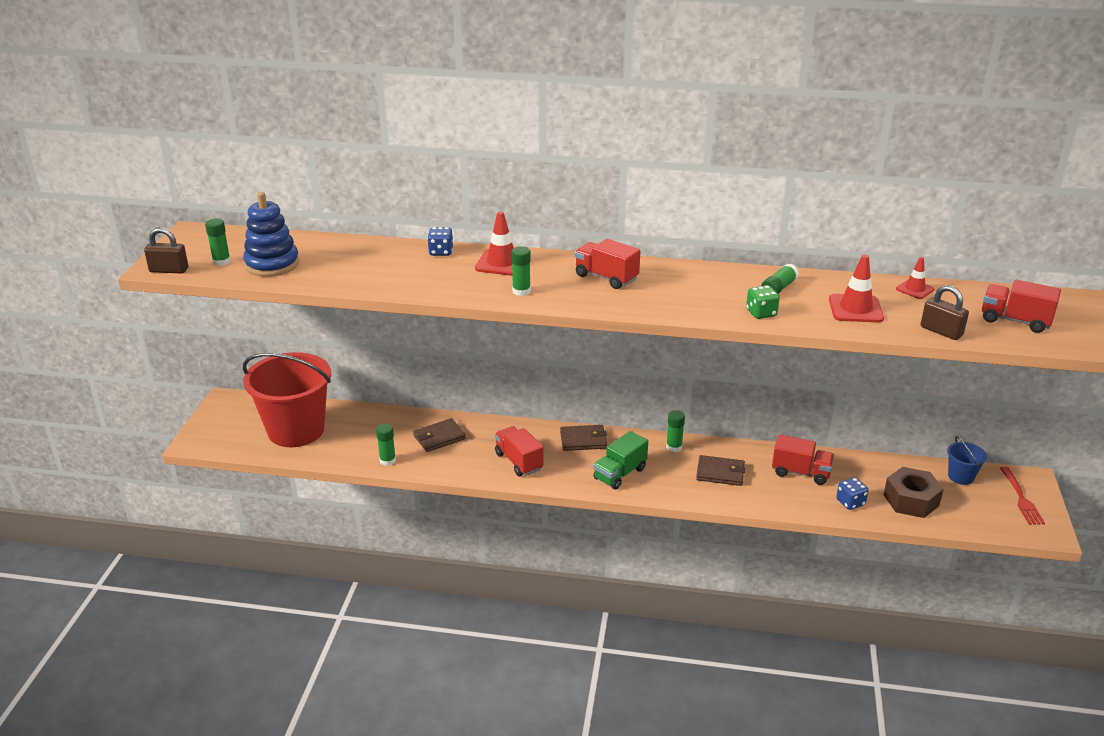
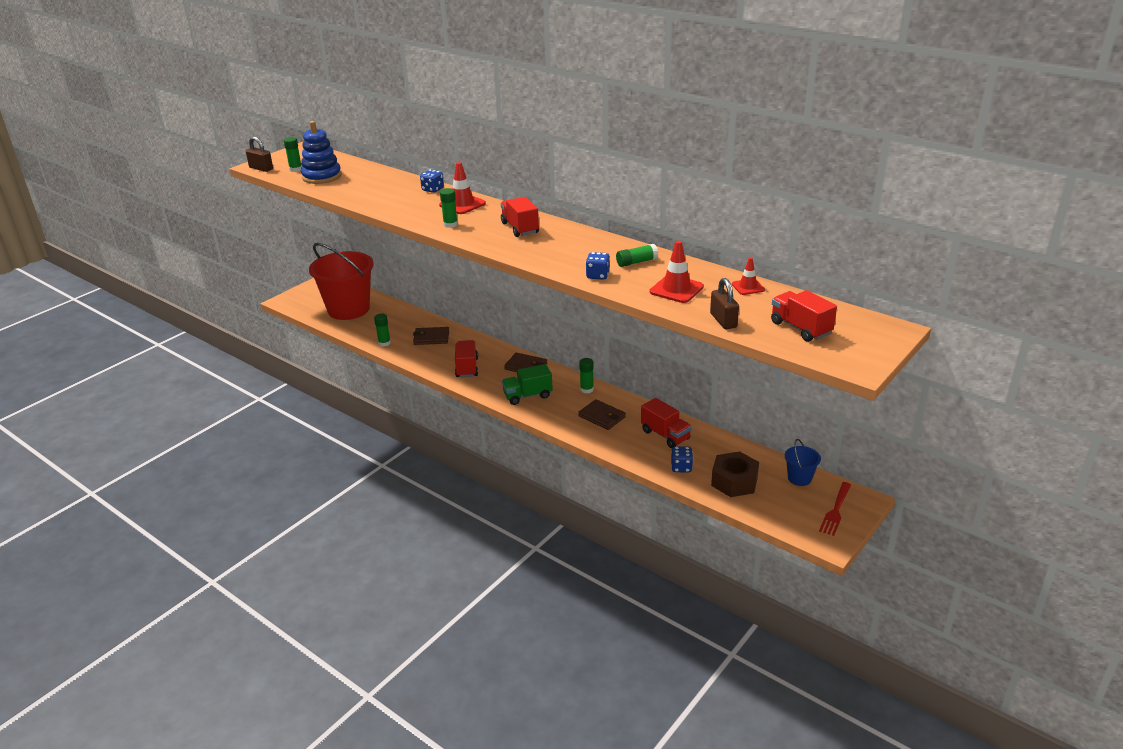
camera: 30 degrees right, 0 degrees up
(761, 313) = (597, 275): green dice -> blue dice

